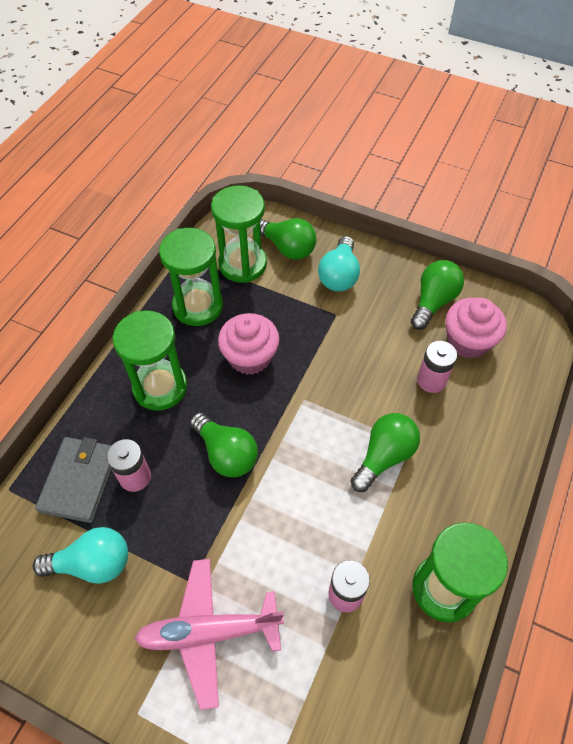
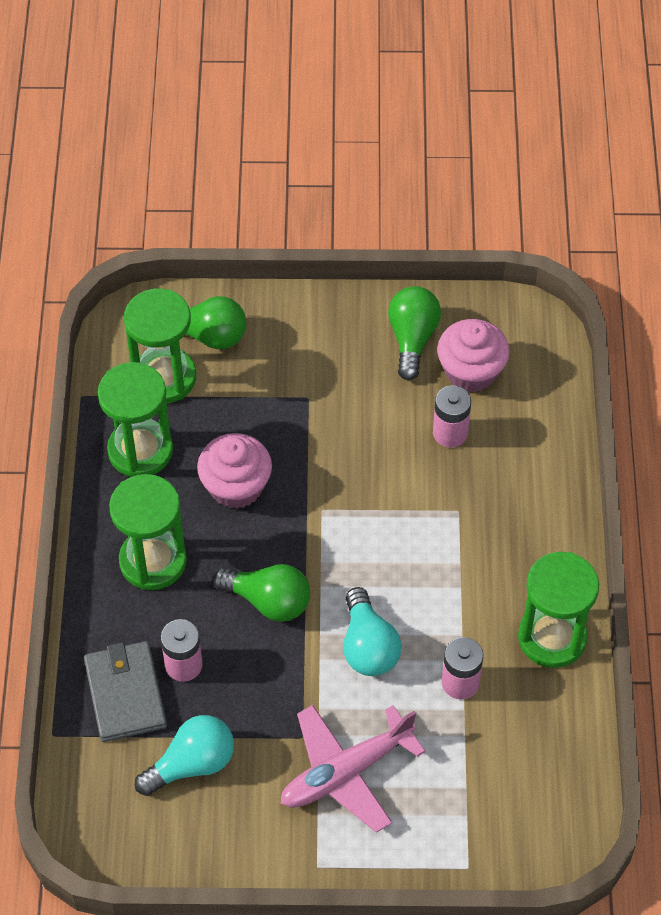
camera: 25 degrees left, 0 degrees up
(339, 275) = (288, 347): turquoise light bulb -> turquoise light bulb (368, 646)
(384, 456) = (436, 535): green light bulb -> none

